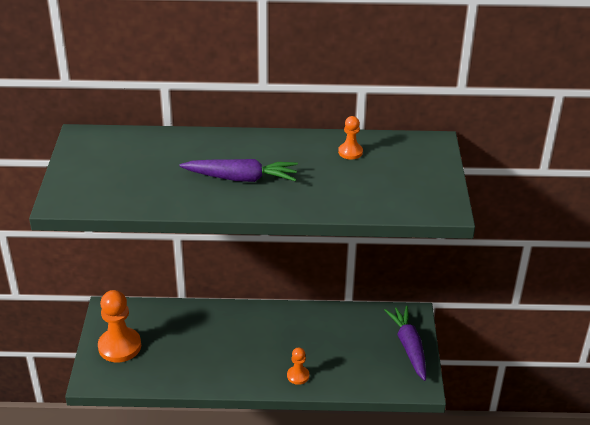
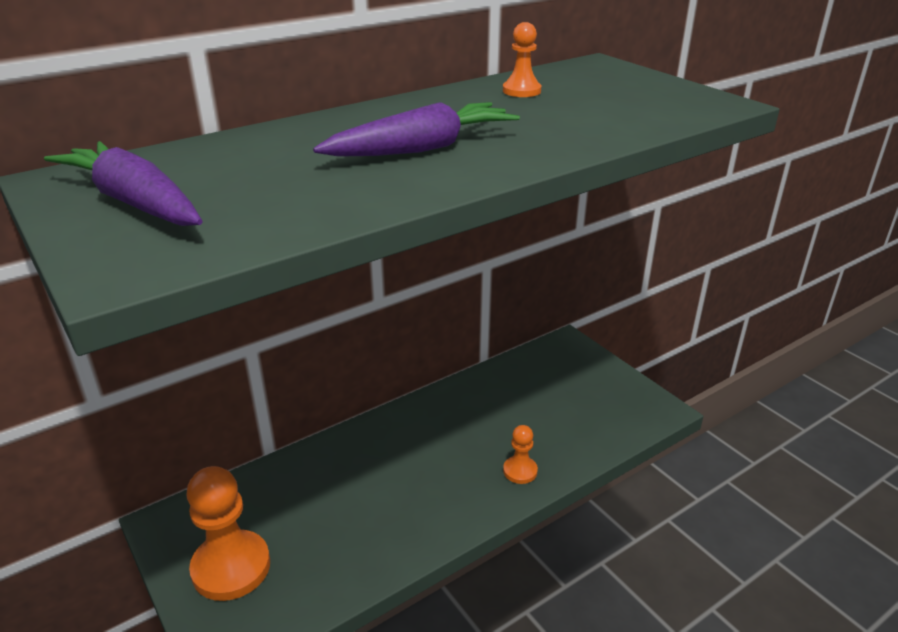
camera: 35 degrees left, 5 degrees down
(409, 346) = (600, 376): purple carrot -> purple carrot (134, 202)

